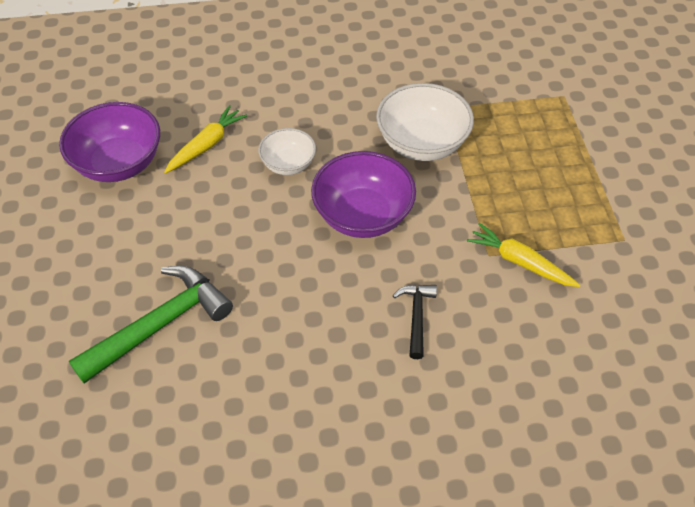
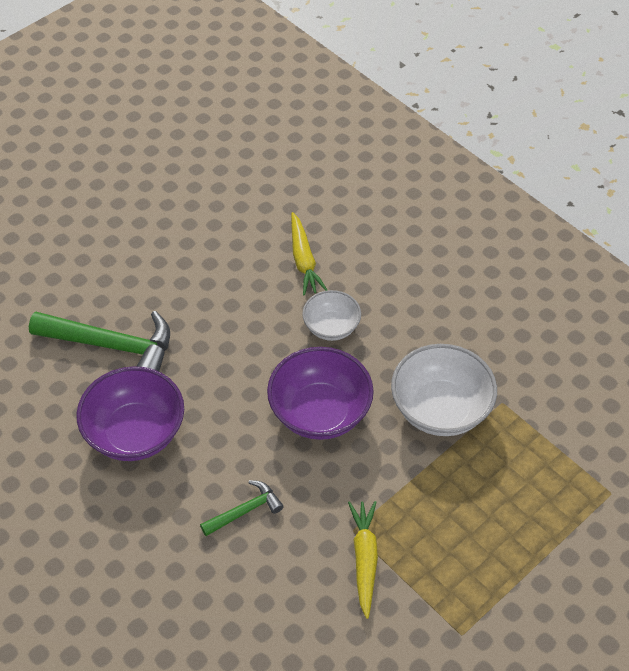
camera: 55 degrees right, 0 degrees up
(119, 163) = (237, 219): purple bowl -> purple bowl (135, 433)
(206, 145) = (303, 260): yellow carrot -> yellow carrot turned 75 degrees clockwise
(416, 317) = (245, 511): black hammer -> green hammer

